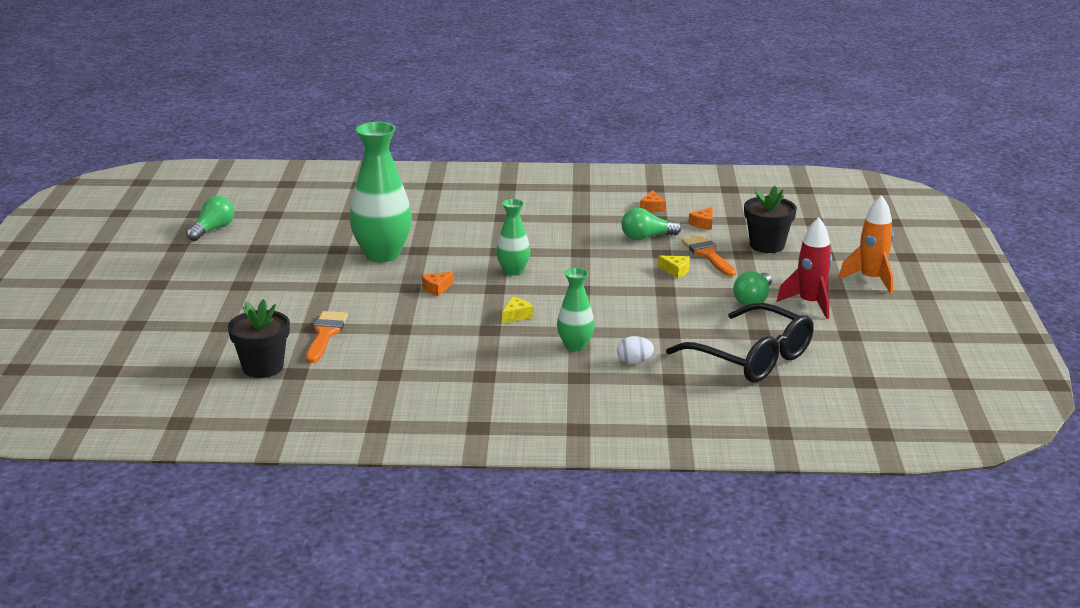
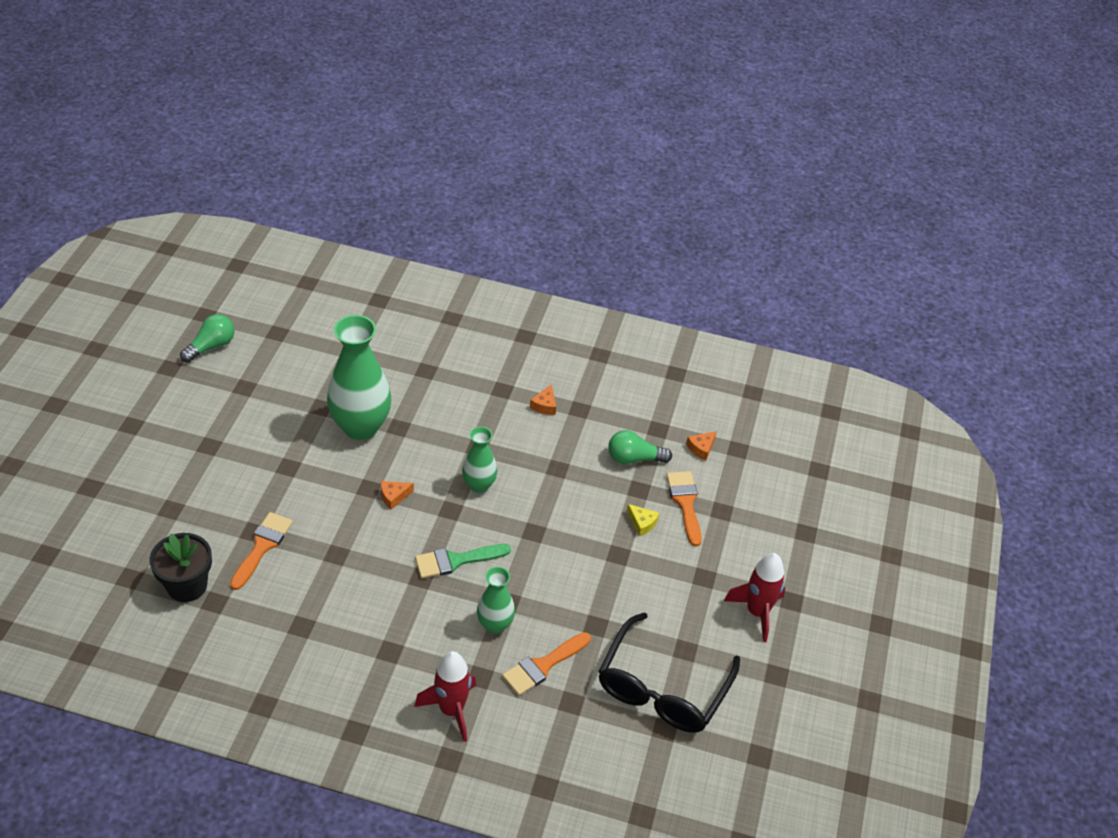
camera: 10 degrees right, 20 degrees up
(516, 315) = (456, 561): yellow cheese -> green brush
(563, 400) = (451, 710): none -> red rocket
(634, 362) = (543, 666): white egg -> orange brush
(652, 207) = (659, 407): orange cheese -> orange cheese (545, 405)
(752, 358) = (662, 688): black glasses -> black glasses turned 60 degrees clockwise
(753, 300) = (701, 592): green light bulb -> none
(767, 245) = (752, 501): black flower pot -> none
(871, 279) = (837, 586): orange rocket -> none

